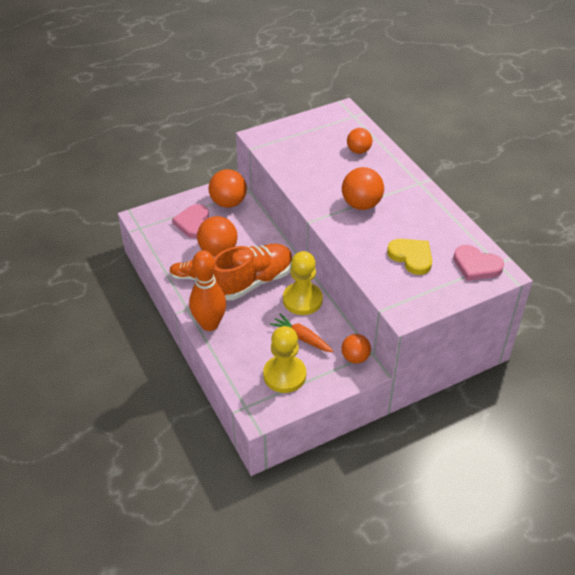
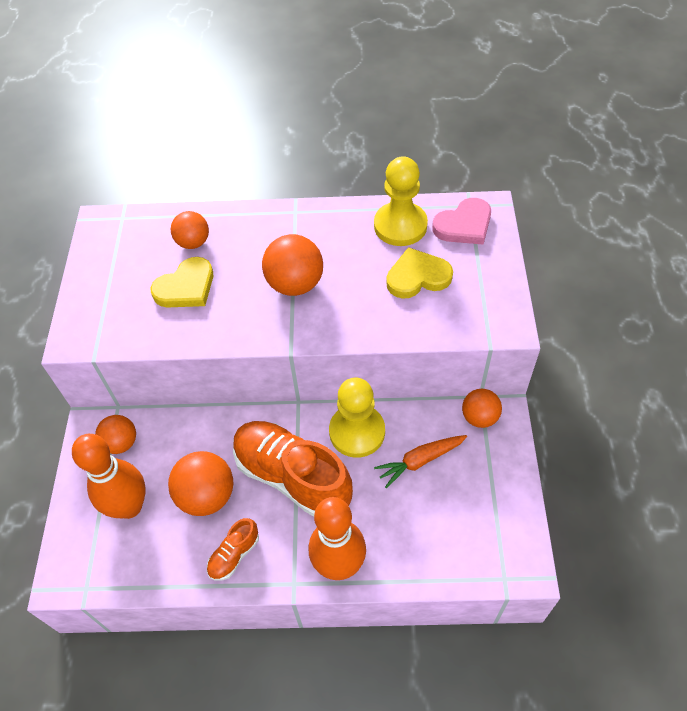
camera: 60 degrees left, 10 degrees up
(193, 223) = (129, 506): pink heart -> orange bowling pin
(228, 203) = (121, 443): orange ball -> orange ball, size x0.65
(253, 282) = (292, 476): orange shoe -> orange shoe turned 45 degrees counterclockwise
(284, 375) = (472, 508): yellow pawn -> yellow pawn (400, 226)
(324, 161) = (186, 287): none -> yellow heart

